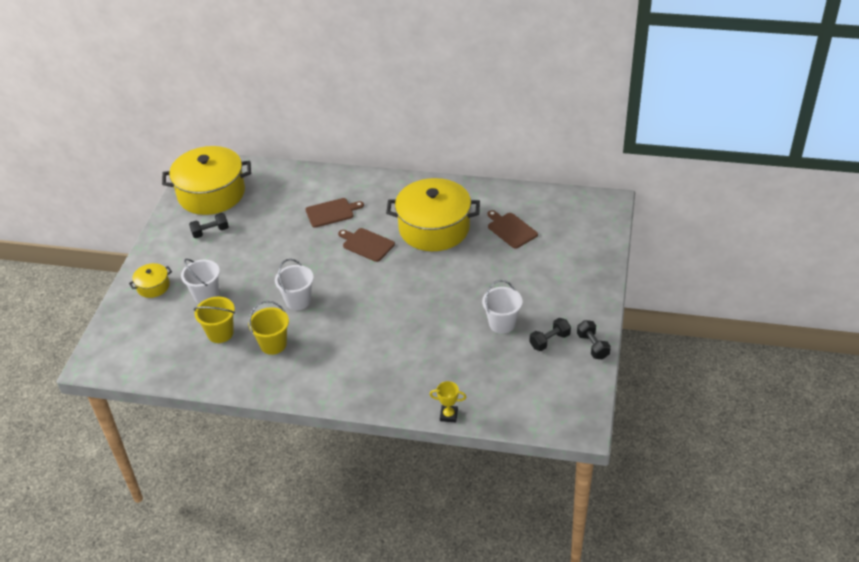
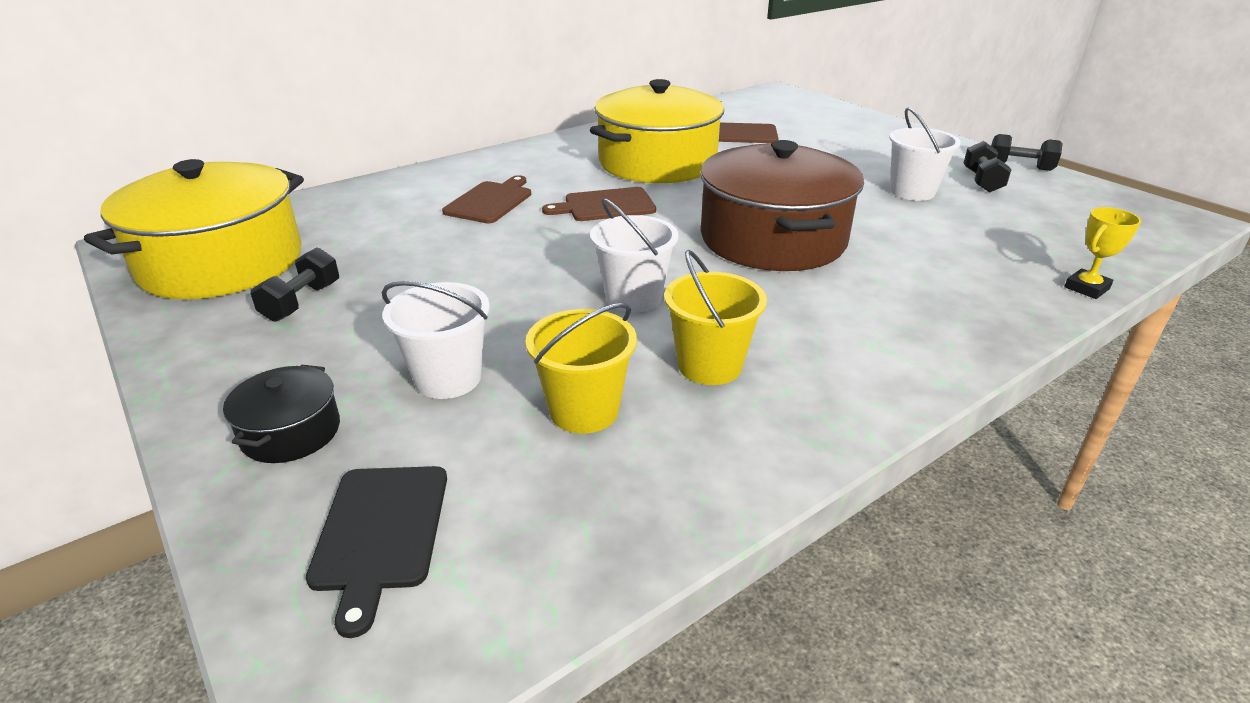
camera: 50 degrees left, 10 degrees down
(137, 332) = (380, 532): none -> black cutting board
(153, 286) = (291, 432): yellow pot -> black pot
(391, 308) = (773, 239): none -> brown pot

